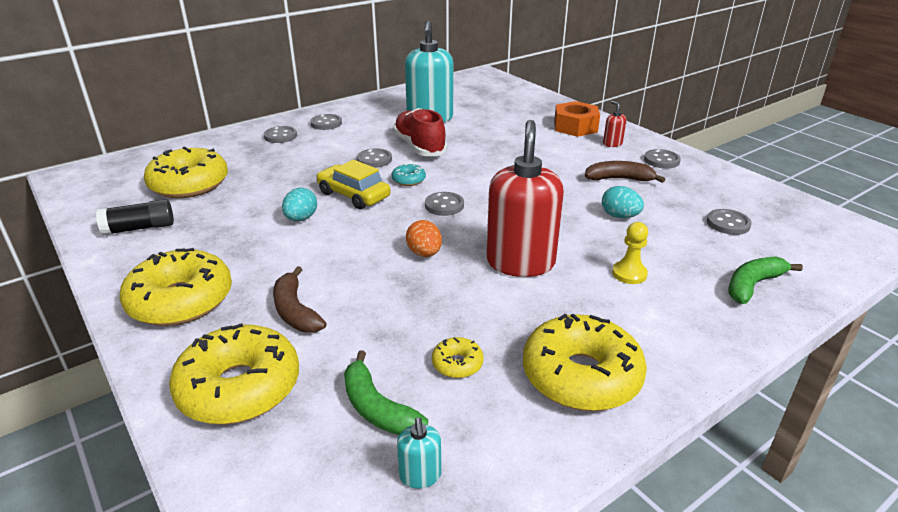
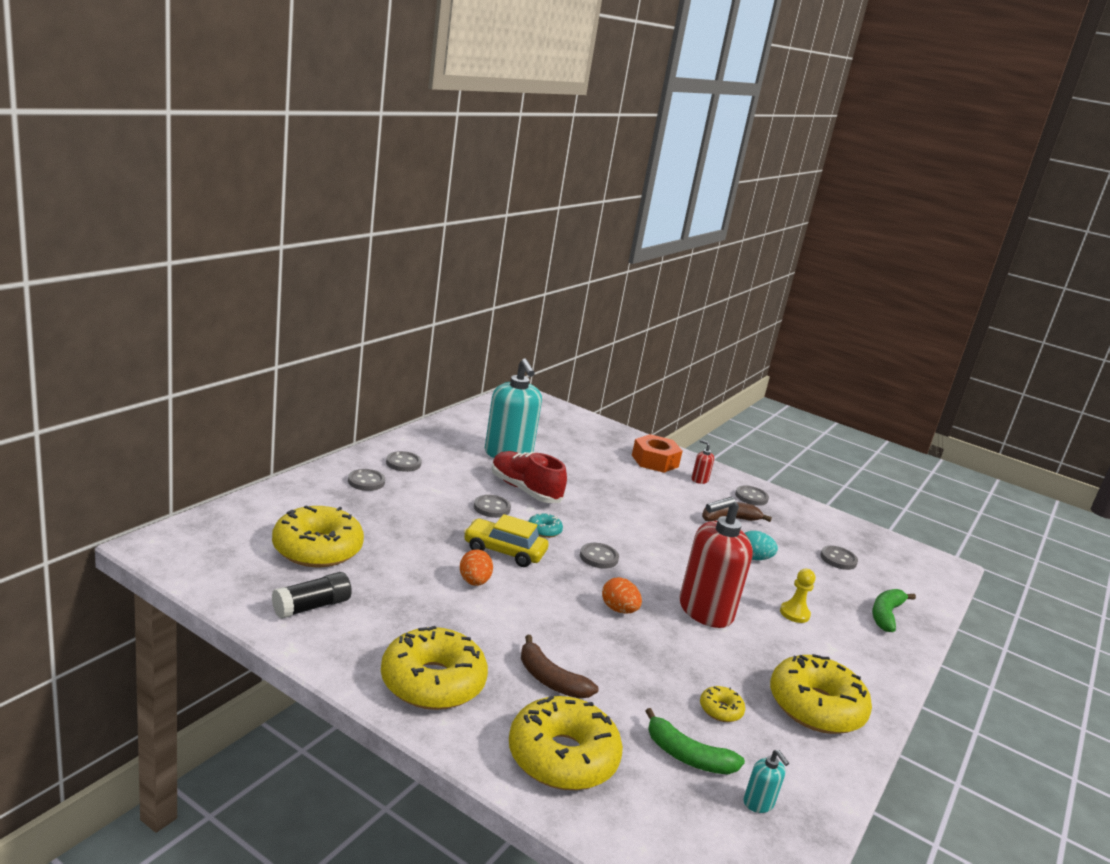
camera: 25 degrees left, 10 degrees down
(301, 219) = (474, 582): turquoise egg -> orange egg
(520, 262) = (705, 611): red soap dispenser -> red soap dispenser turned 105 degrees counterclockwise

